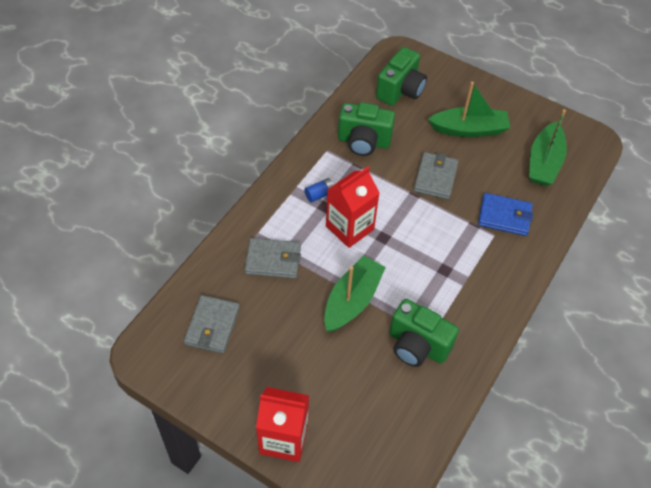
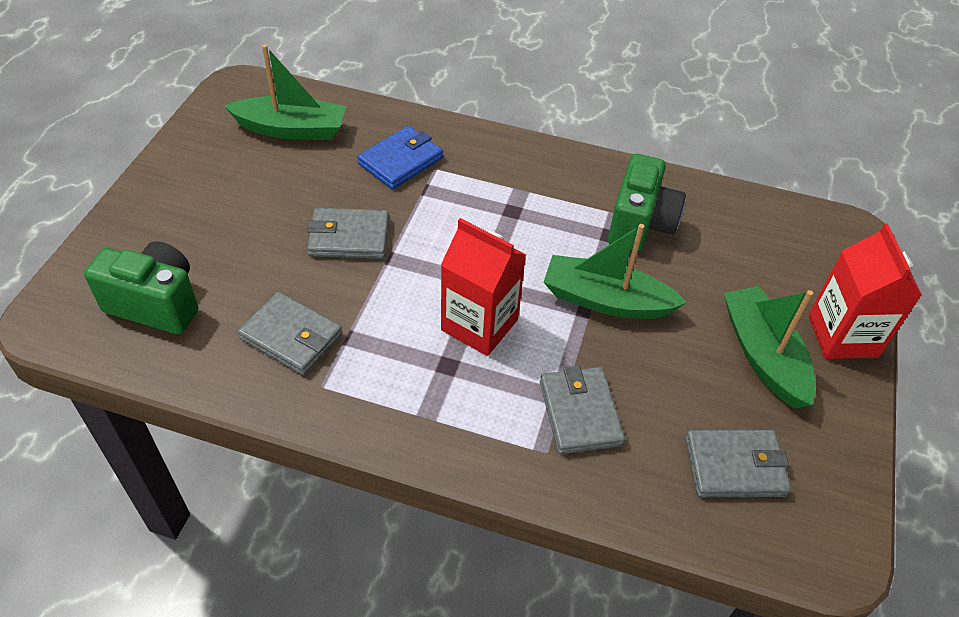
camera: 105 degrees left, 5 degrees down
(319, 194) = (425, 377): blue battery -> none
(363, 142) = (291, 336): green camera -> grey wallet
(469, 129) = (239, 209): green boat -> green boat (763, 355)
(504, 216) = (401, 161): blue wallet -> blue wallet turned 45 degrees clockwise

